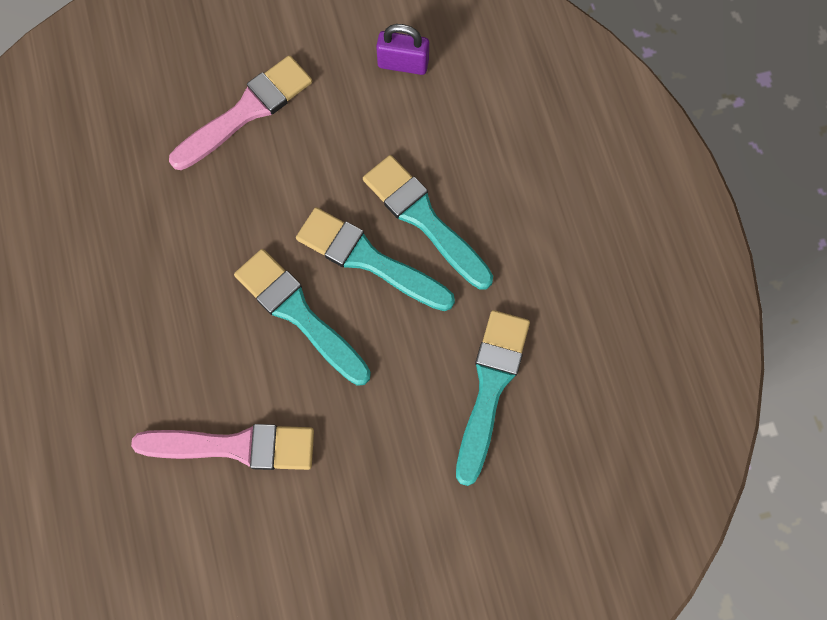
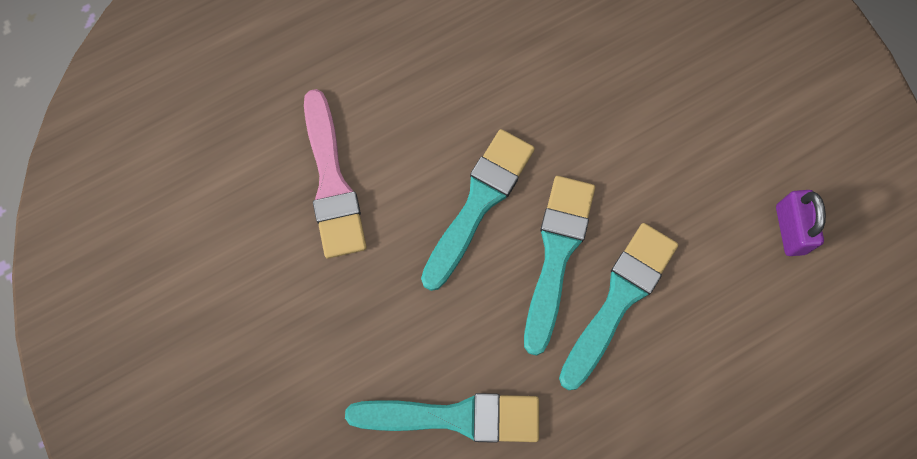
camera: 75 degrees right, 0 degrees up
(246, 111) = (677, 90): pink brush -> none

